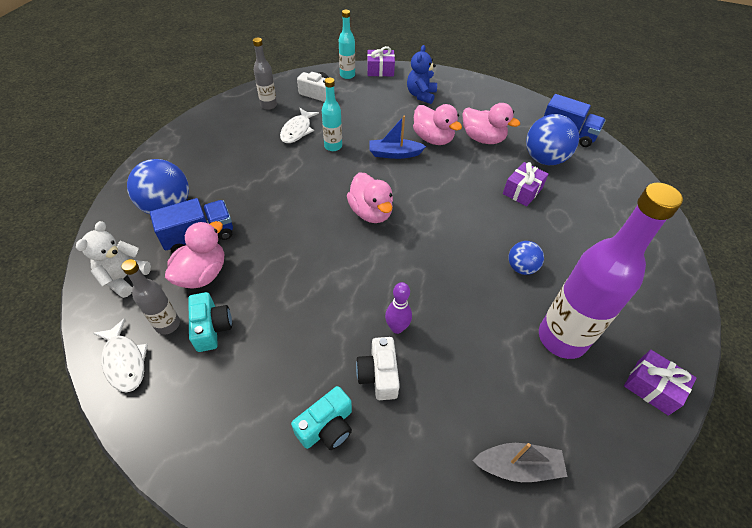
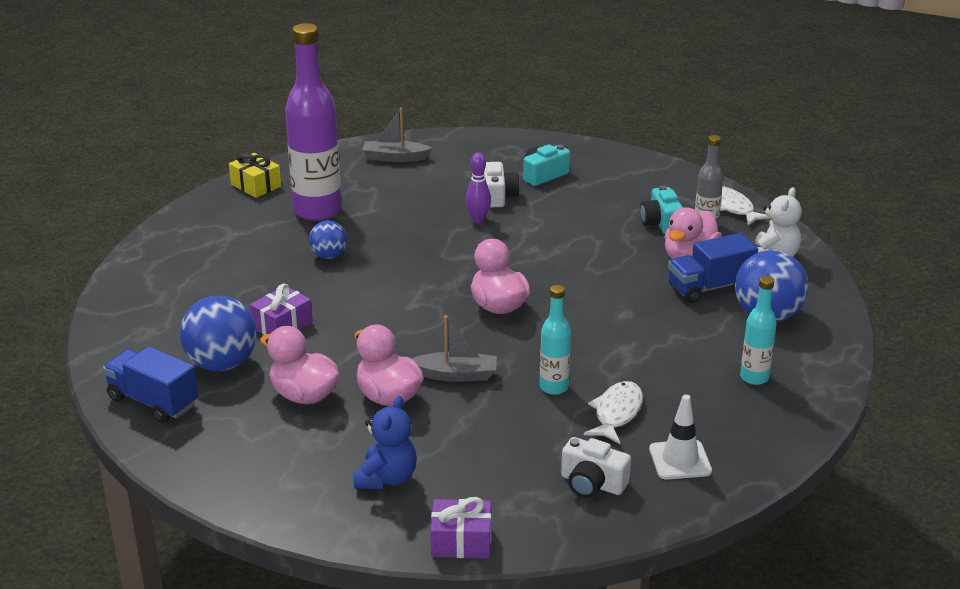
camera: 175 degrees left, 20 degrees down
(269, 105) = (680, 460): grey bottle -> white traffic cone
(347, 75) = (534, 528): turquoise bottle -> turquoise bottle (754, 378)
(394, 154) = (456, 375): blue boat -> grey boat
(652, 387) = (256, 185): purple gift -> yellow gift

